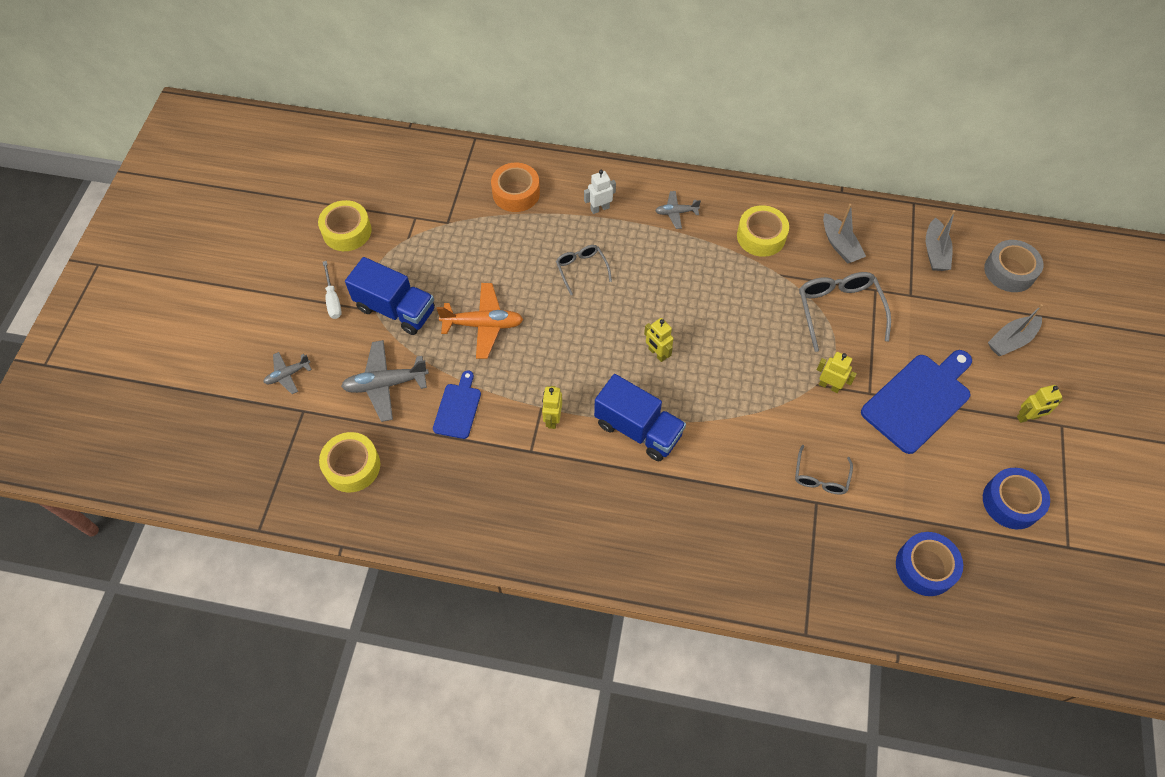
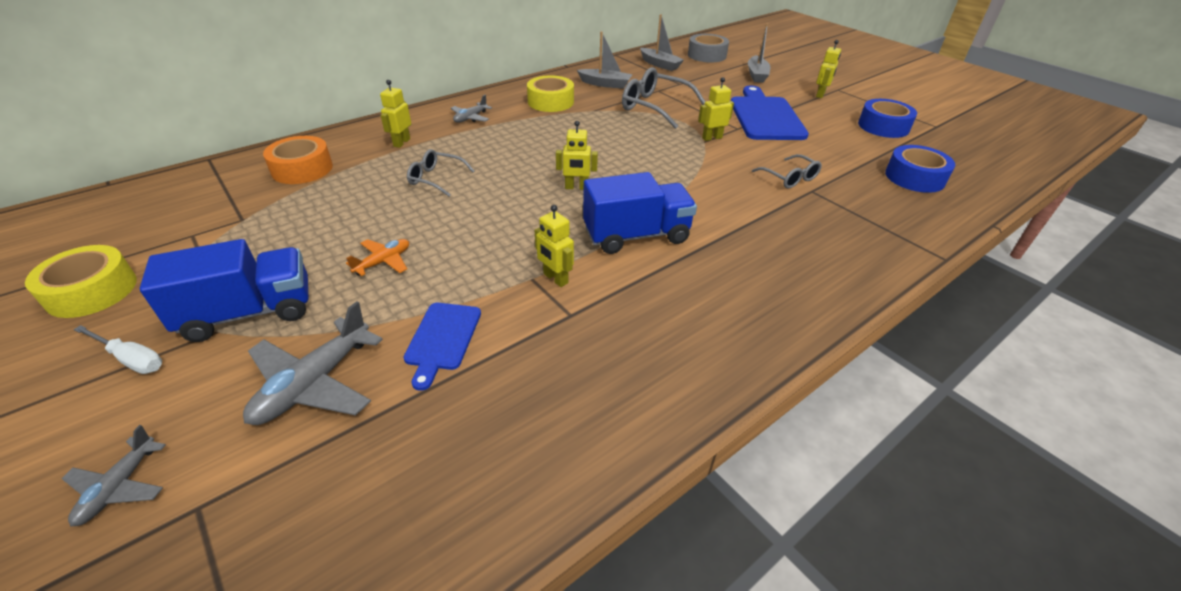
camera: 50 degrees left, 20 degrees down
(352, 466) = (363, 504): yellow tape -> none
(458, 408) = (442, 339): blue cutting board -> blue cutting board turned 135 degrees counterclockwise
(483, 325) = (383, 262): orange plane -> orange plane, size x0.57
(599, 208) = (401, 142): white robot -> yellow robot

